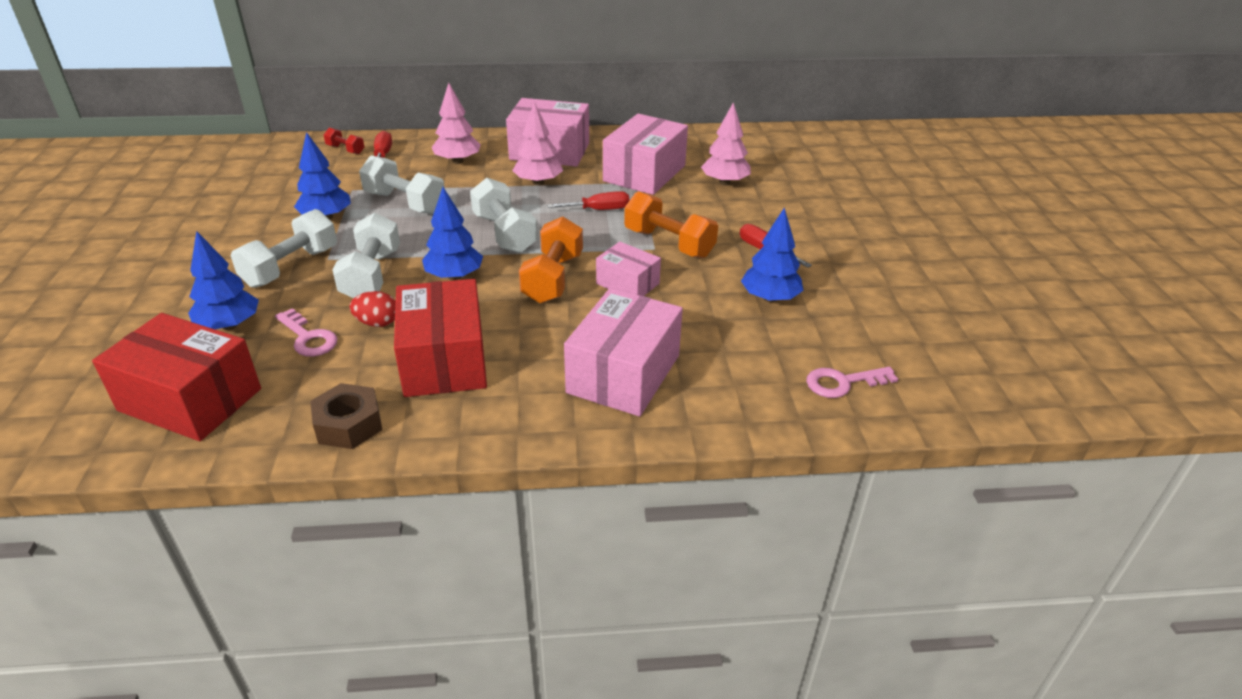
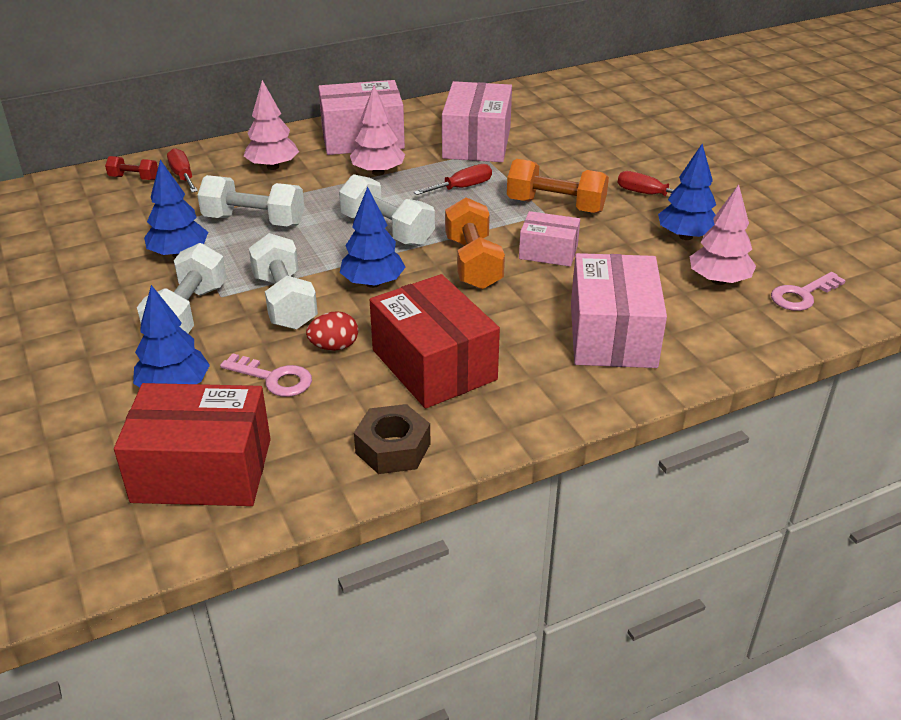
camera: 20 degrees left, 0 degrees up
(724, 182) = (560, 137): pink tree -> pink tree (718, 281)

